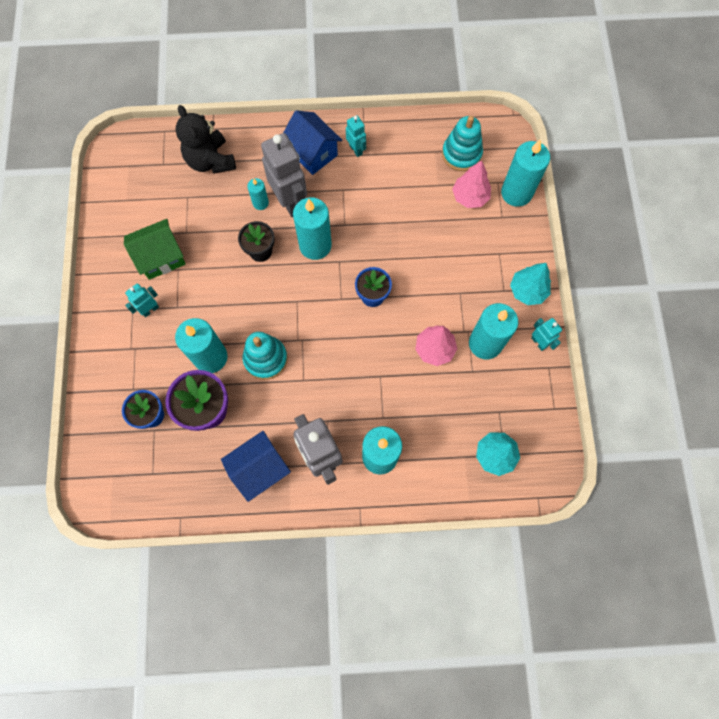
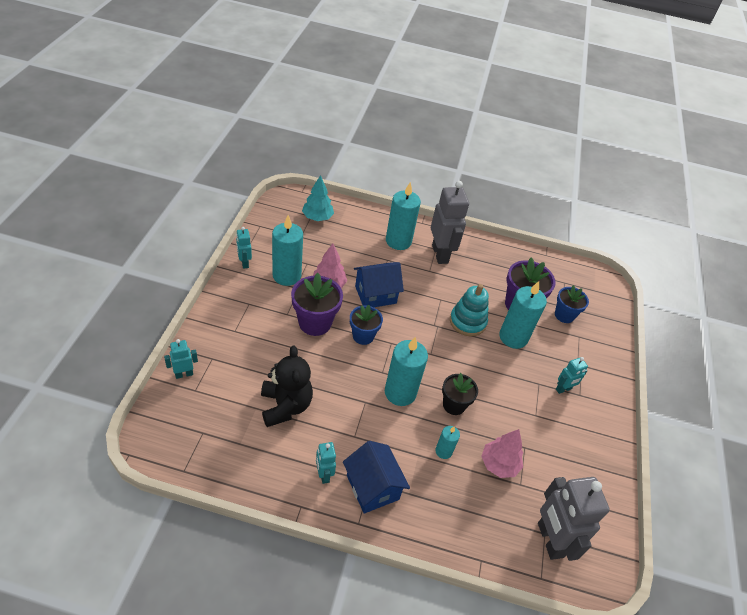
camera: 170 degrees left, 25 degrees down
(161, 257) = (551, 431): green house -> none
(210, 161) = (489, 518): black teddy bear -> black teddy bear (285, 406)
(259, 469) = (486, 261): blue house -> blue house (375, 295)
(290, 202) = (412, 442): grey robot -> grey robot (549, 540)
(427, 293) = (315, 323): none -> purple flower pot
(461, 154) = (213, 430): turquoise stacking toy -> none
(470, 197) = (231, 386): pink tree -> pink tree (499, 464)
(516, 193) = (184, 374): turquoise candle -> turquoise robot
(527, 291) = (229, 297): turquoise tree -> none

